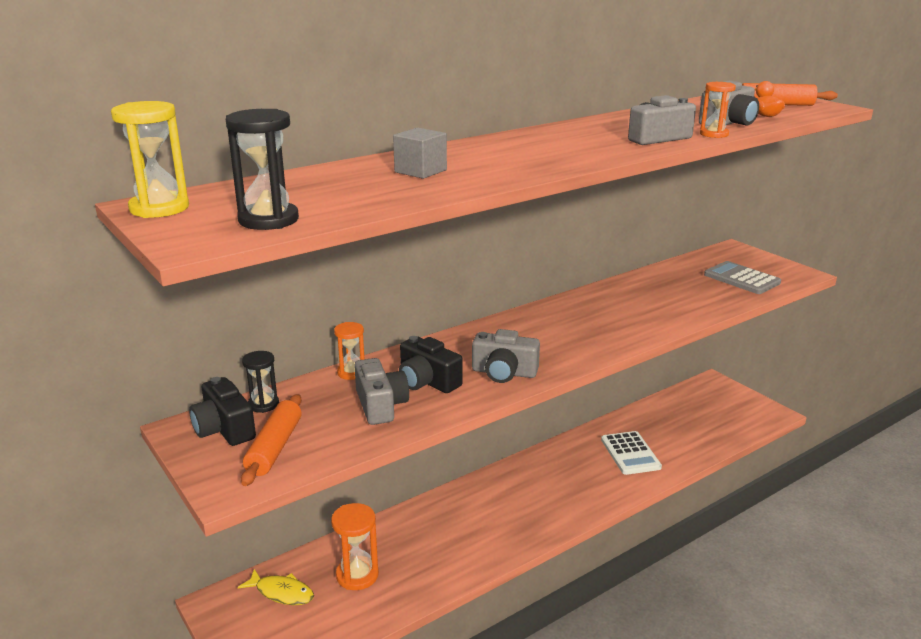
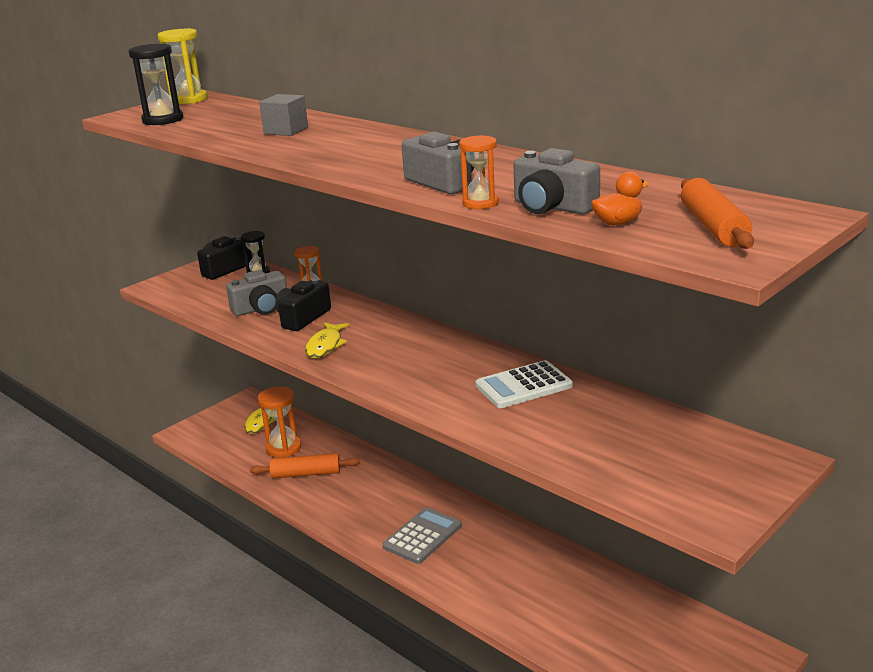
camera: 80 degrees right, 0 degrees up
(274, 447) = (201, 288): orange rolling pin -> orange rolling pin (306, 474)
(504, 372) = (325, 345): grey camera -> yellow fish
(630, 453) = (520, 582): white calculator -> white calculator (523, 386)
(741, 279) = (653, 468): grey calculator -> grey calculator (422, 536)

